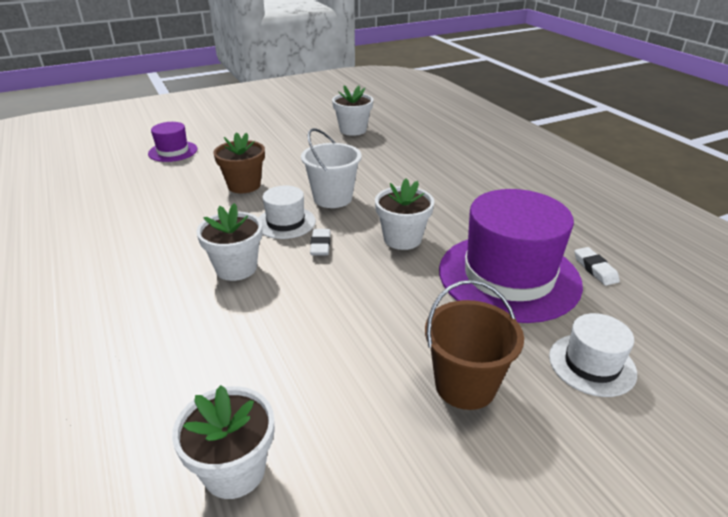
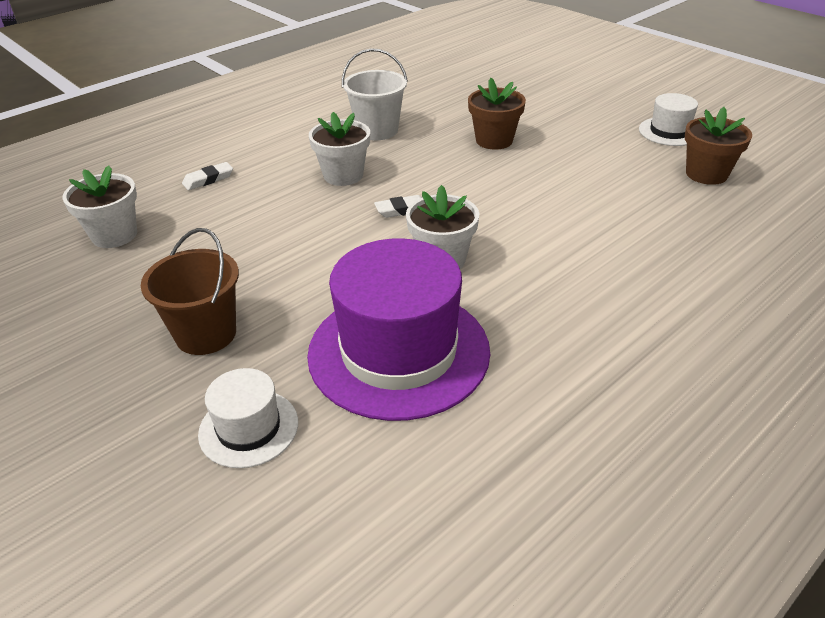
camera: 75 degrees right, 5 degrees up
(173, 151) = (536, 86): purple hat -> none
(285, 222) = (434, 181): white hat -> white hat (669, 132)
(332, 198) = (504, 197): white bucket -> white bucket (377, 130)
(353, 130) = (706, 174): white flower pot -> brown flower pot
(595, 269) = (450, 437): white eraser -> white eraser (208, 179)

